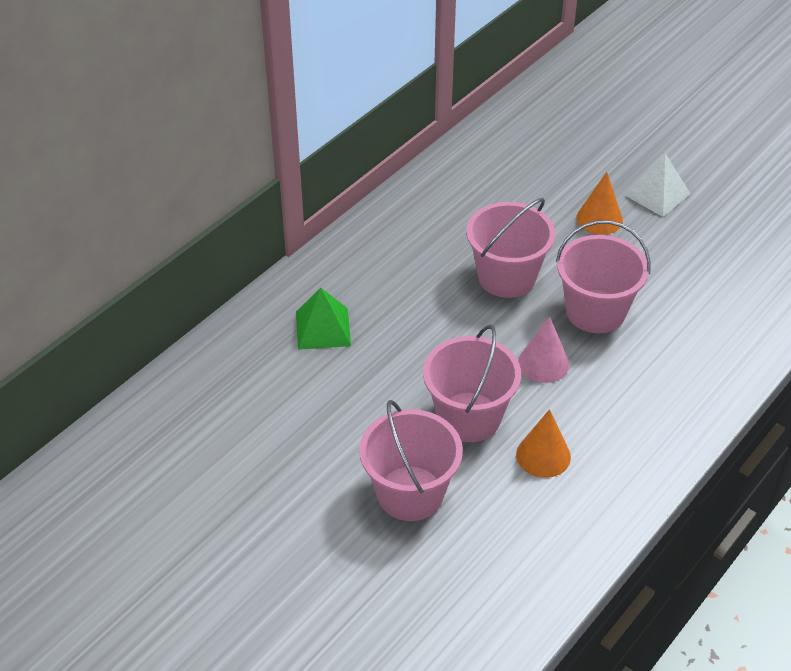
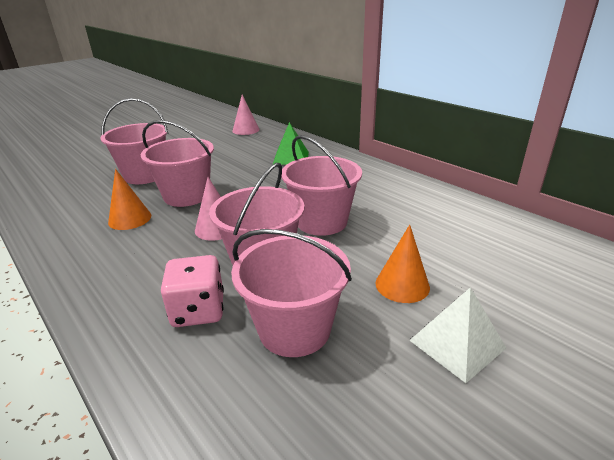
camera: 100 degrees right, 15 degrees down
(187, 413) = (245, 130): none -> pink cone
(675, 277) = (294, 329): none -> pink bucket
(677, 340) = (198, 310): none -> pink dice

